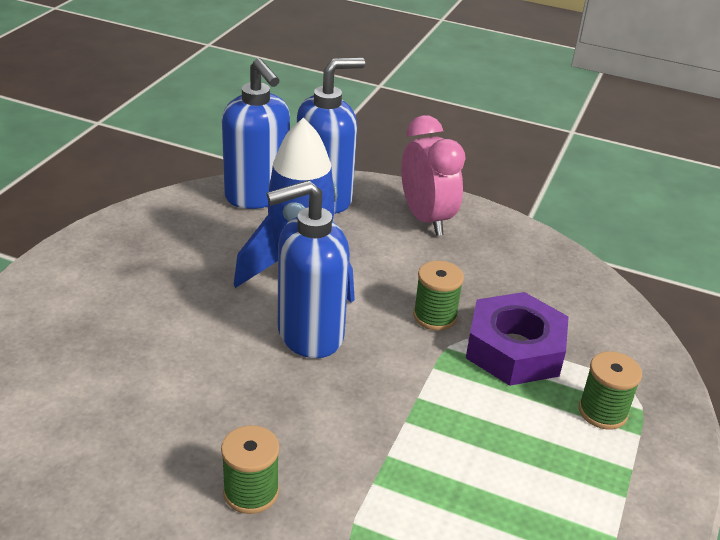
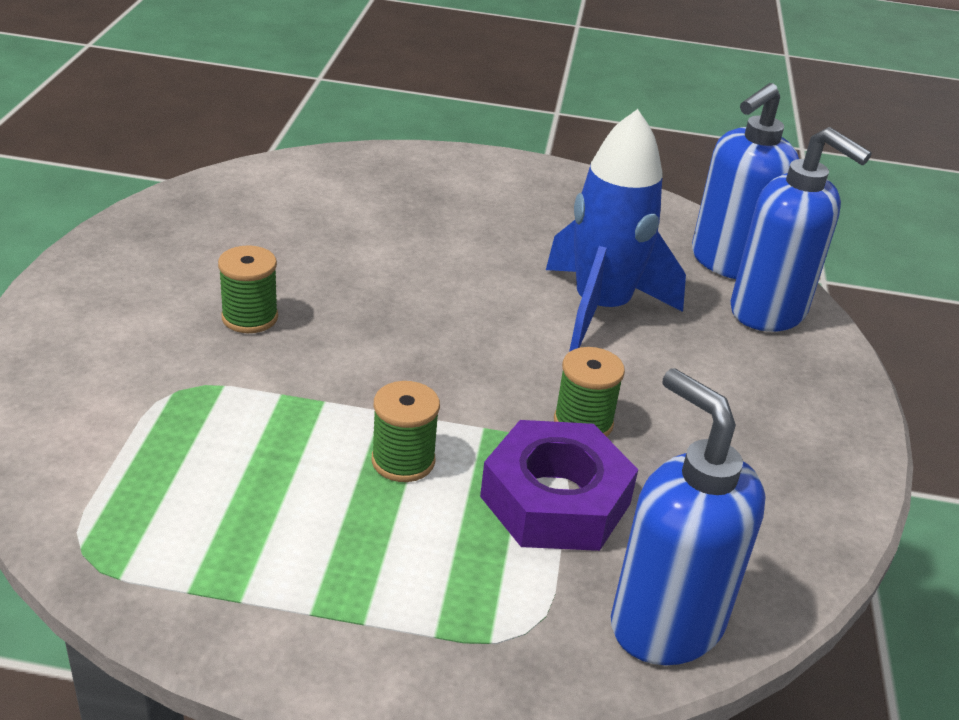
camera: 75 degrees right, 0 degrees up
(309, 334) = (494, 328): blue soap dispenser -> blue soap dispenser (665, 623)
(426, 219) = (795, 403): pink clock -> none
(602, 412) = (466, 593): green spool -> green spool (403, 461)

